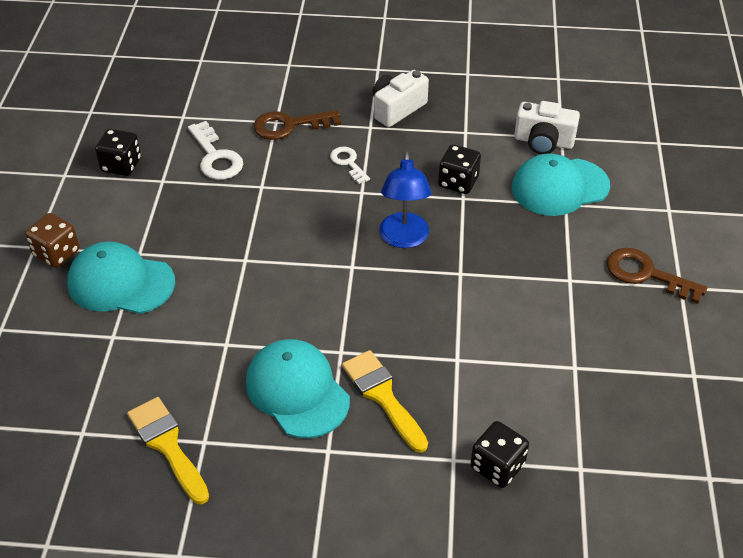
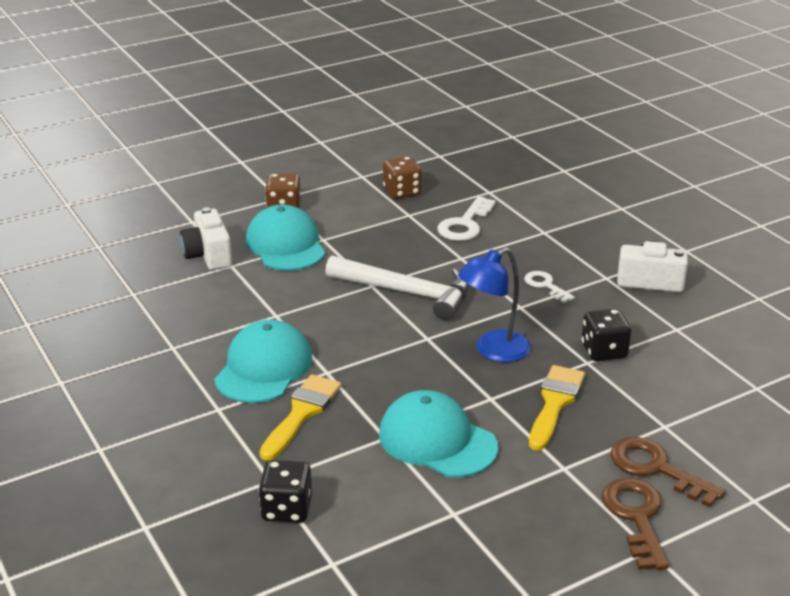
camera: 55 degrees right, 15 degrees down
(121, 165) = (402, 192): black dice -> brown dice
(168, 446) = (154, 333): yellow brush -> yellow brush (555, 403)
(278, 244) = (407, 293): none -> white hammer
(289, 125) = (549, 240): brown key -> brown key (656, 469)
(348, 163) = (545, 285): white key -> white key turned 60 degrees counterclockwise
(543, 142) = (732, 379): white camera -> white camera (208, 255)
(560, 187) = (683, 413): turquoise cap -> turquoise cap (437, 440)

